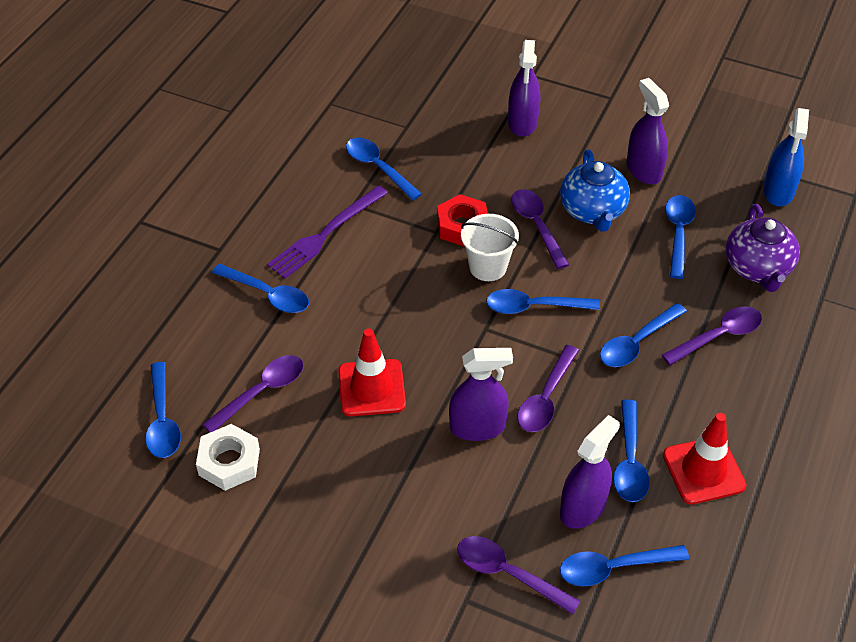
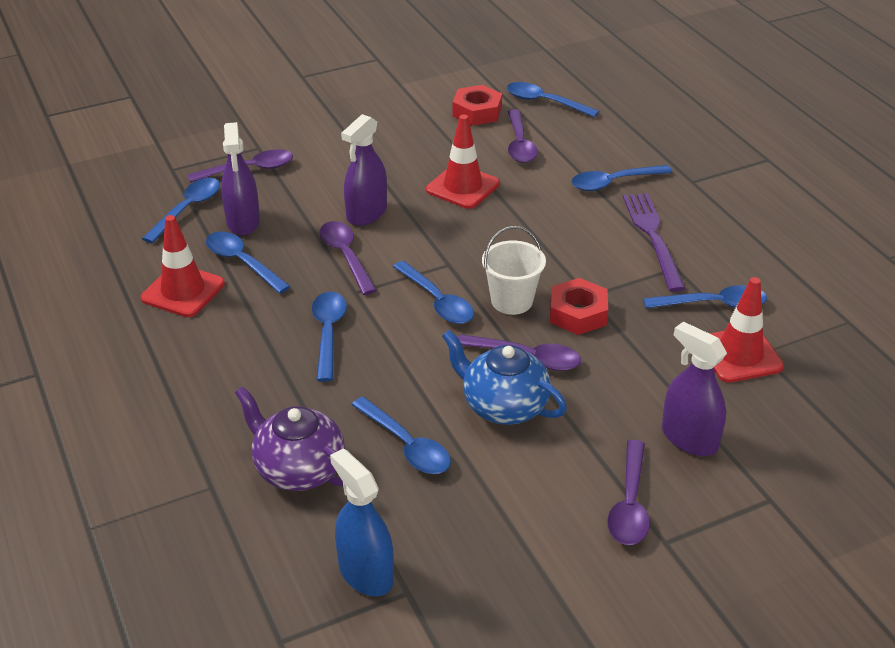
camera: 130 degrees right, 10 degrees down
(229, 462) = (477, 112): white nut -> red nut
(420, 134) = (739, 355): none -> red traffic cone
(534, 307) = (437, 301): blue spoon -> blue spoon turned 105 degrees clockwise
(643, 170) = (518, 483): purple spray bottle -> none
(718, 336) = (269, 384): purple spoon -> purple spoon (629, 504)

